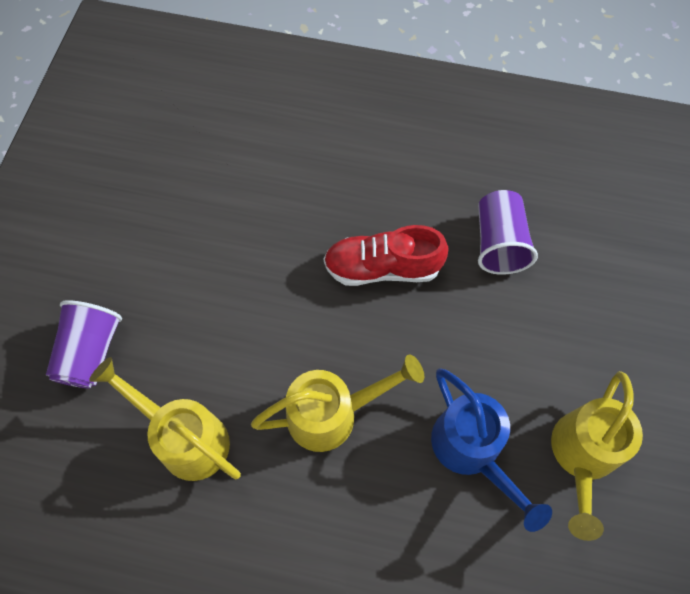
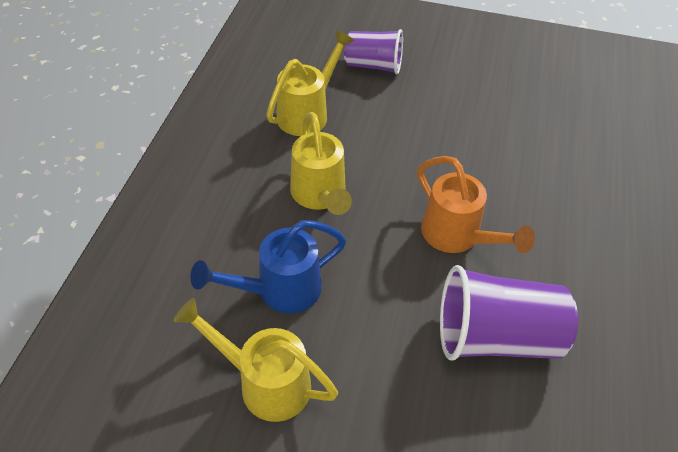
camera: 90 degrees right, 15 degrees down
(382, 267) = (457, 236): red shoe -> orange watering can
(498, 243) = (495, 336): purple cup -> purple cup, size x1.51

